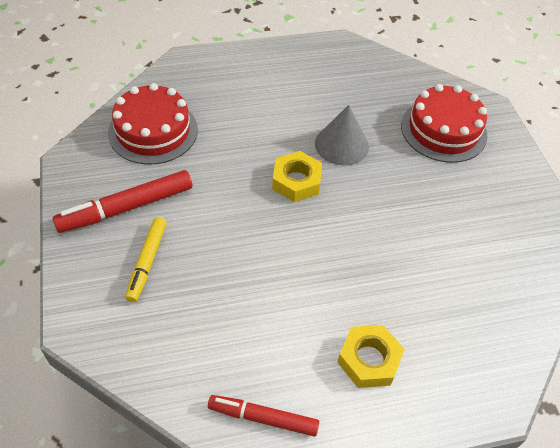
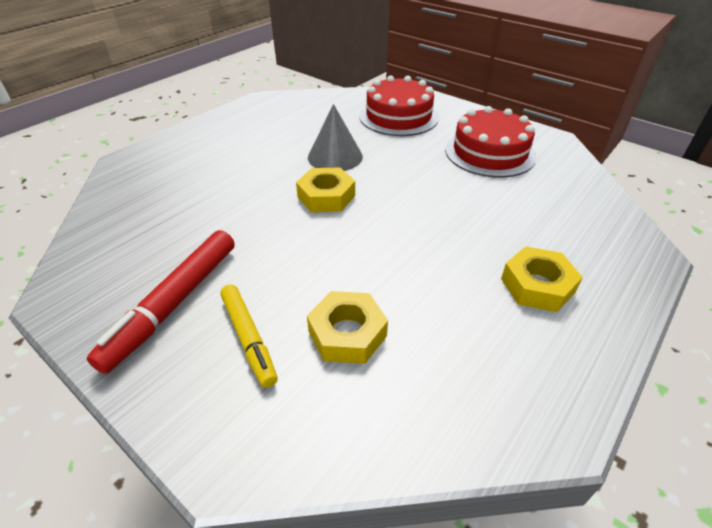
camera: 35 degrees left, 10 degrees down
(153, 131) = (141, 226): red cake -> red cake (489, 153)
(205, 300) = (347, 333): none -> yellow nut
(263, 418) = (520, 397): red marker -> none

